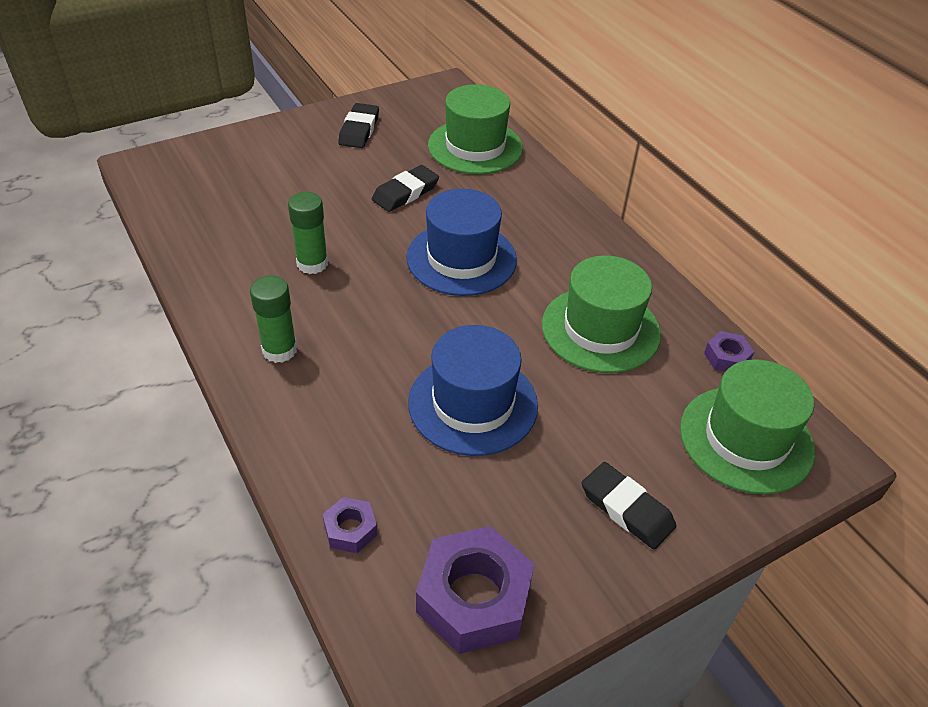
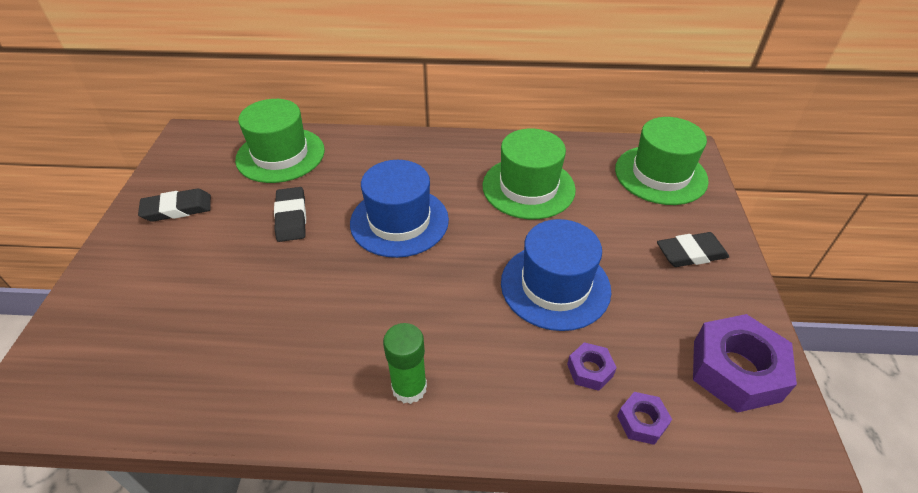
camera: 55 degrees left, 0 degrees up
(312, 263) = (319, 316): green glue stick -> none
(359, 130) = (177, 209): black eraser -> black eraser turned 60 degrees counterclockwise
(726, 357) = (591, 148): purple nut -> purple nut (589, 370)

